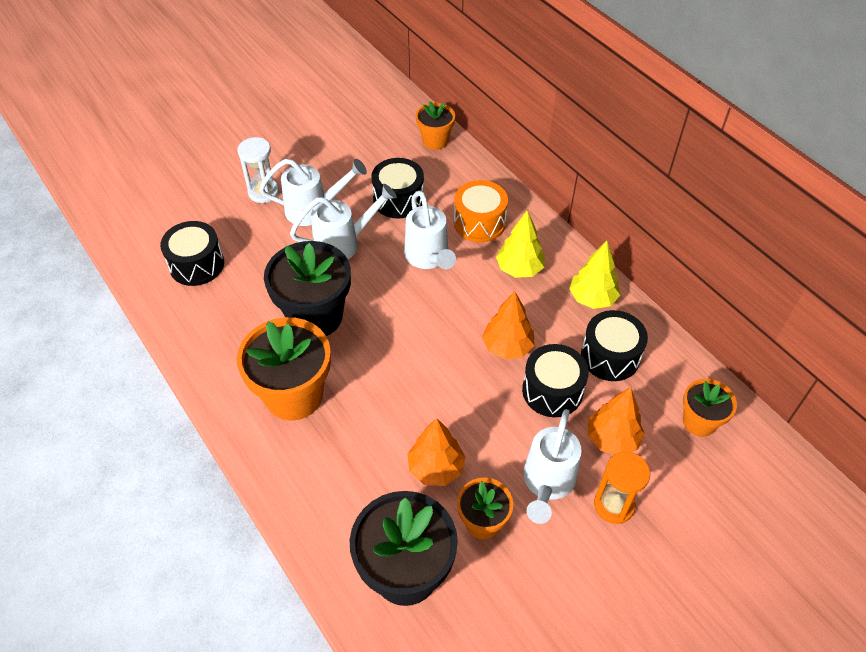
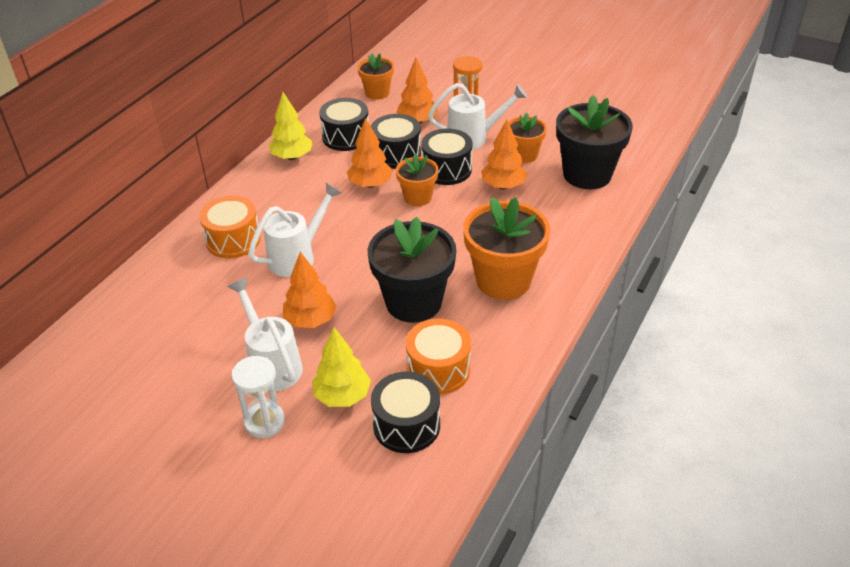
camera: 115 degrees left, 10 degrees down
(231, 303) = (438, 369): none -> orange drum
(343, 244) = (310, 320): white watering can -> orange tree
(398, 199) = (226, 305): black drum -> black drum (446, 169)
(435, 141) = (115, 310): orange flower pot -> orange flower pot (417, 197)
(519, 269) = (281, 201): yellow tree -> yellow tree (342, 396)

